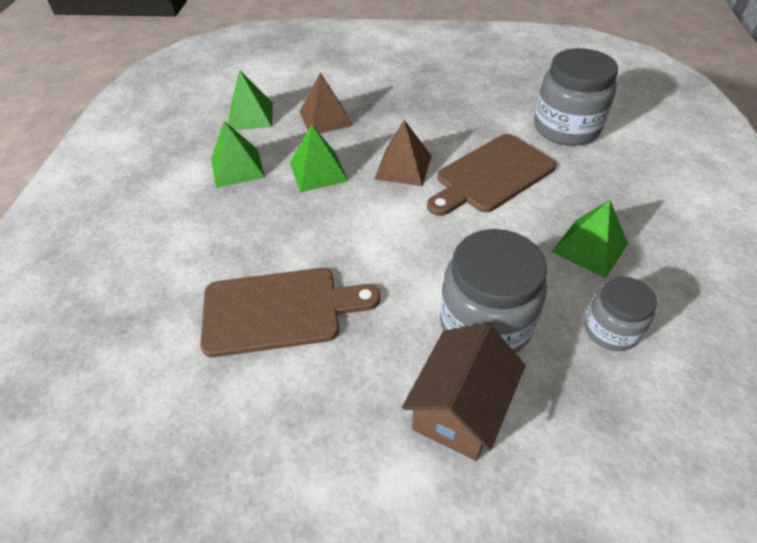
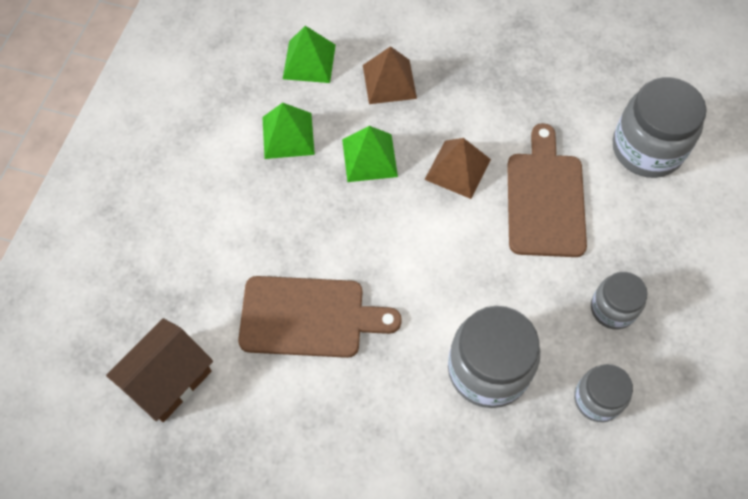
camera: 10 degrees right, 15 degrees up
(460, 409) = (444, 443): brown house -> brown house (168, 379)
(491, 175) = (545, 199): brown cutting board -> brown cutting board turned 120 degrees clockwise
(590, 248) = (612, 309): green pyramid -> grey jar

